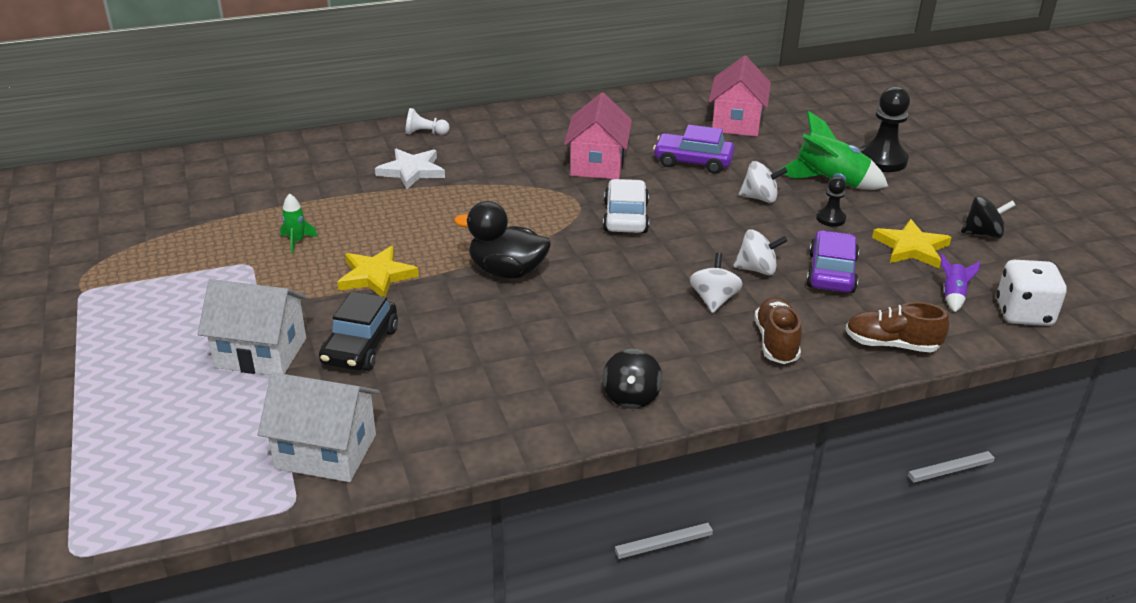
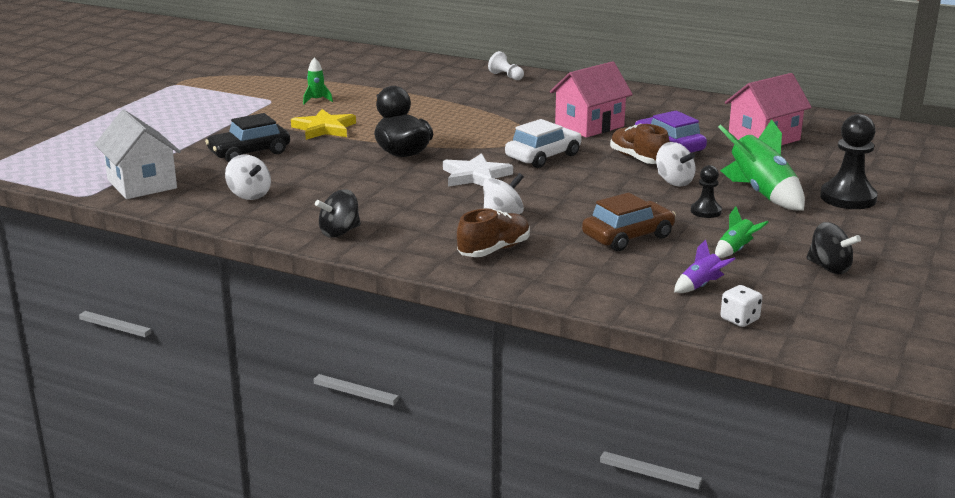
camera: 45 degrees right, 10 degrees down
(261, 353) = (198, 136): white house -> none
(412, 171) = (454, 91): white star -> white star (475, 176)
(757, 269) = (573, 213): white spinning top -> white spinning top (249, 195)
(831, 273) = (628, 236): purple car -> brown car
(891, 345) = (577, 286): brown shoe -> brown shoe (638, 159)
(911, 248) = (736, 250): yellow star -> green rocket
(1023, 313) = (739, 319): white dice -> white dice, size x0.55

